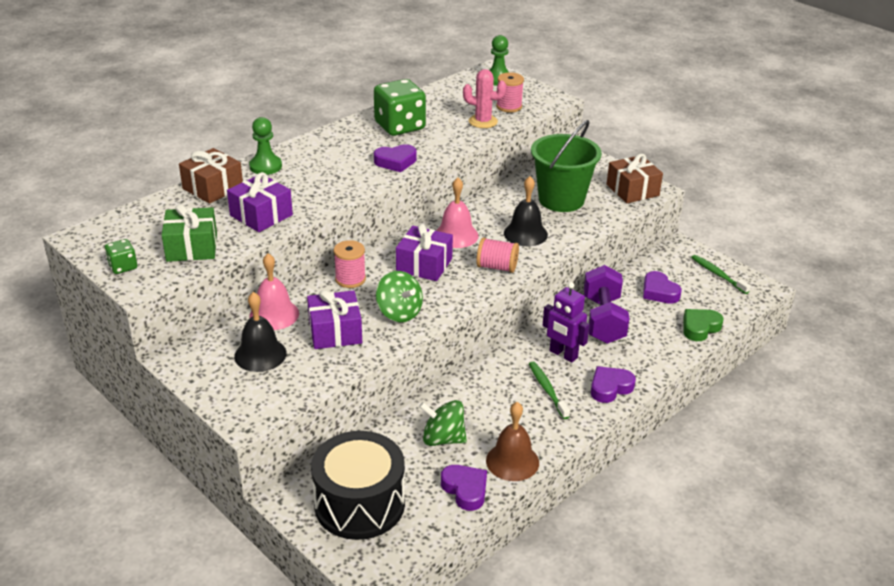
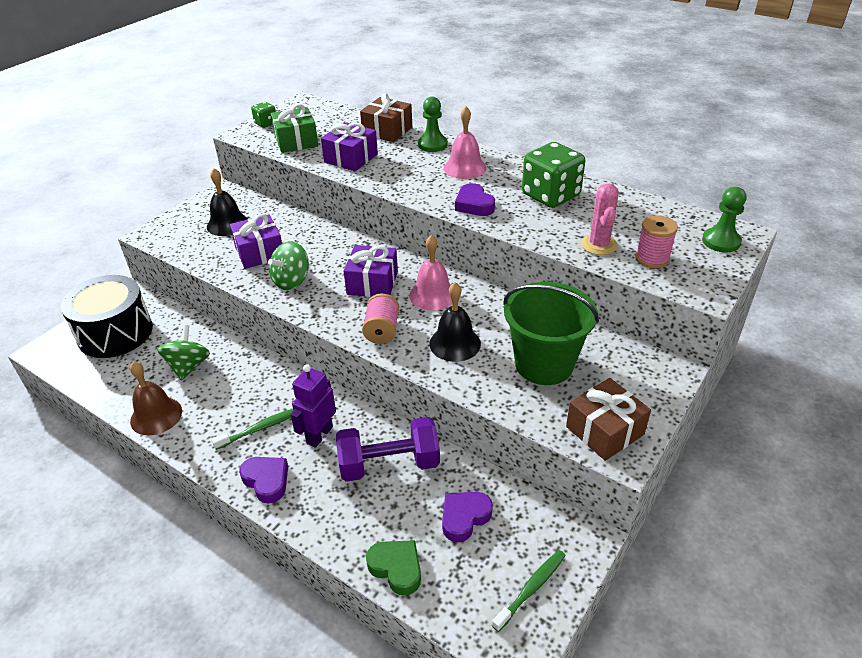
camera: 80 degrees right, 5 degrees up
(274, 314) = (280, 219): pink bell -> pink bell (465, 168)
(350, 279) = (338, 246): pink spool -> none
(465, 490) = (123, 390): purple heart -> none

